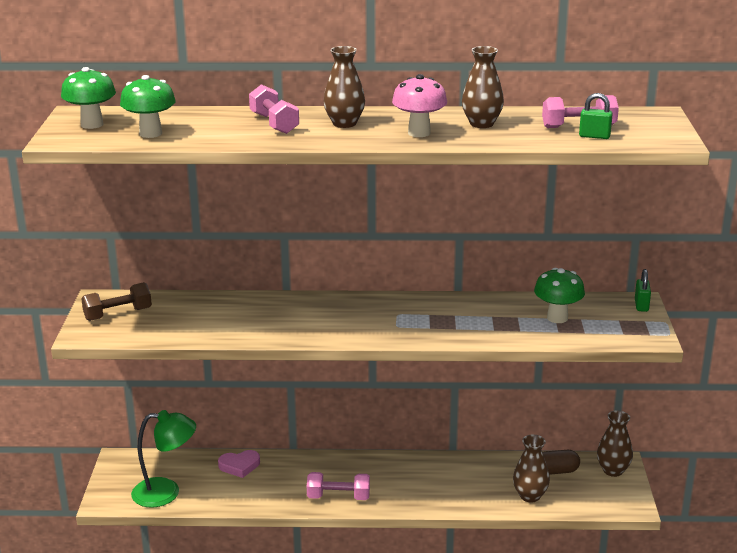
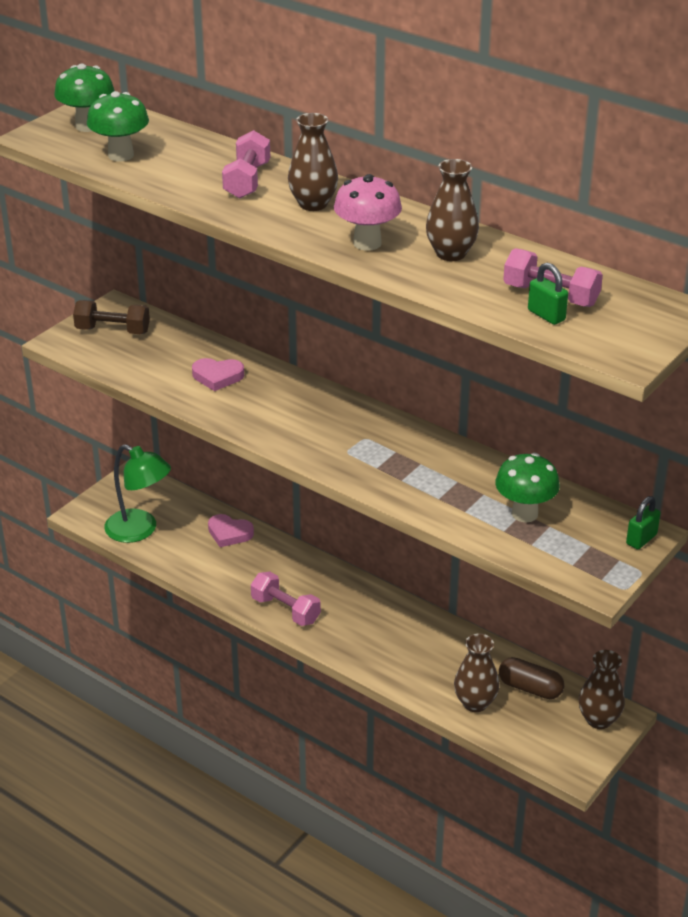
camera: 35 degrees right, 10 degrees up
(242, 315) = (217, 377): none -> pink heart

